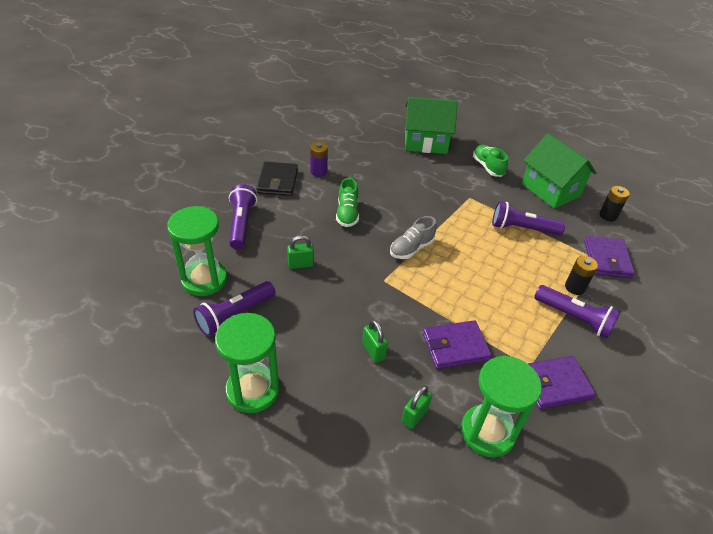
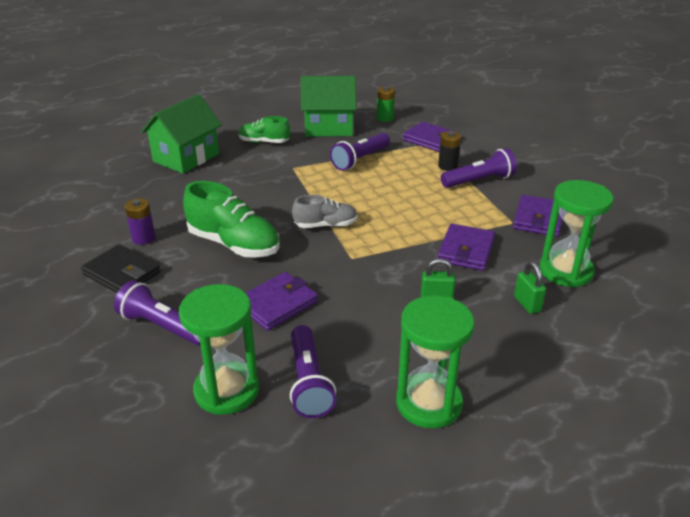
camera: 55 degrees left, 10 degrees down
(300, 264) = (277, 304): green padlock -> purple wallet
(347, 213) = (234, 244): green shoe -> green shoe, size x1.65
(411, 248) = (325, 225): grey shoe -> grey shoe turned 90 degrees counterclockwise
(608, 215) = (385, 118): black battery -> green battery

